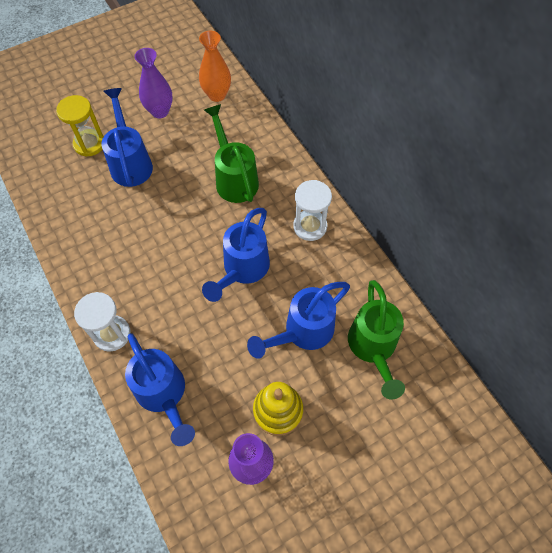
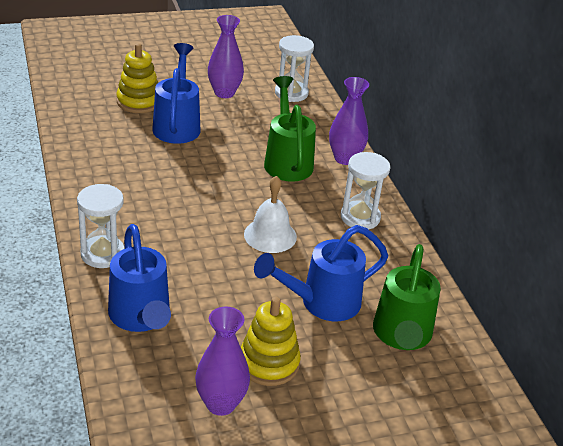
camera: 10 degrees right, 25 degrees down
(89, 144) = (139, 101): yellow hourglass -> yellow stacking toy
(217, 95) = (291, 93): orange vase -> white hourglass
(242, 270) = (270, 235): blue watering can -> white bell
(281, 161) = (345, 158): none -> purple vase

